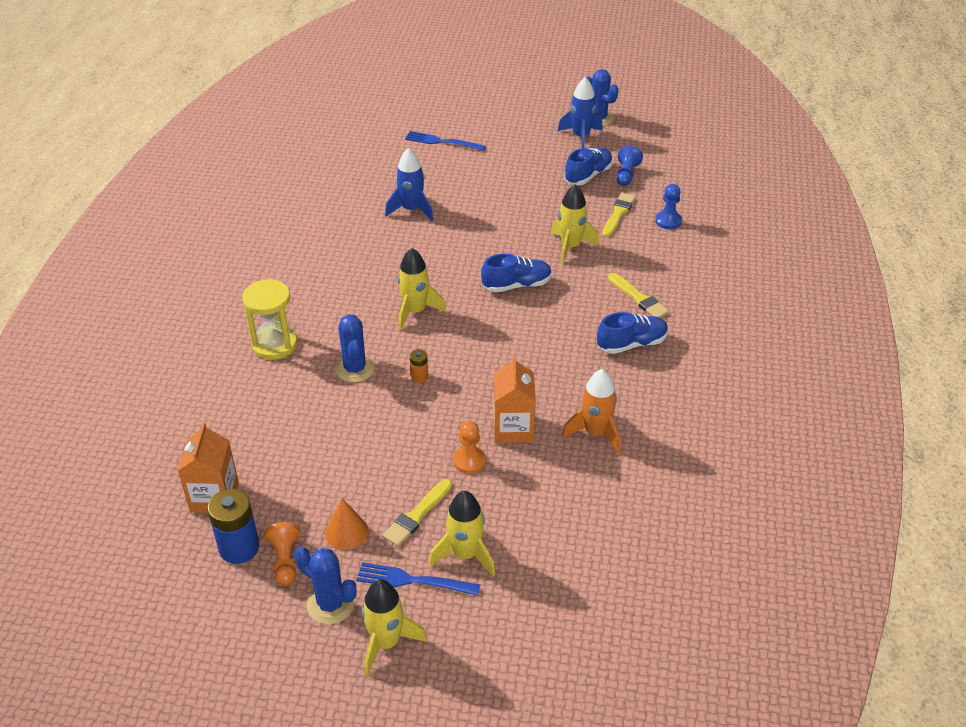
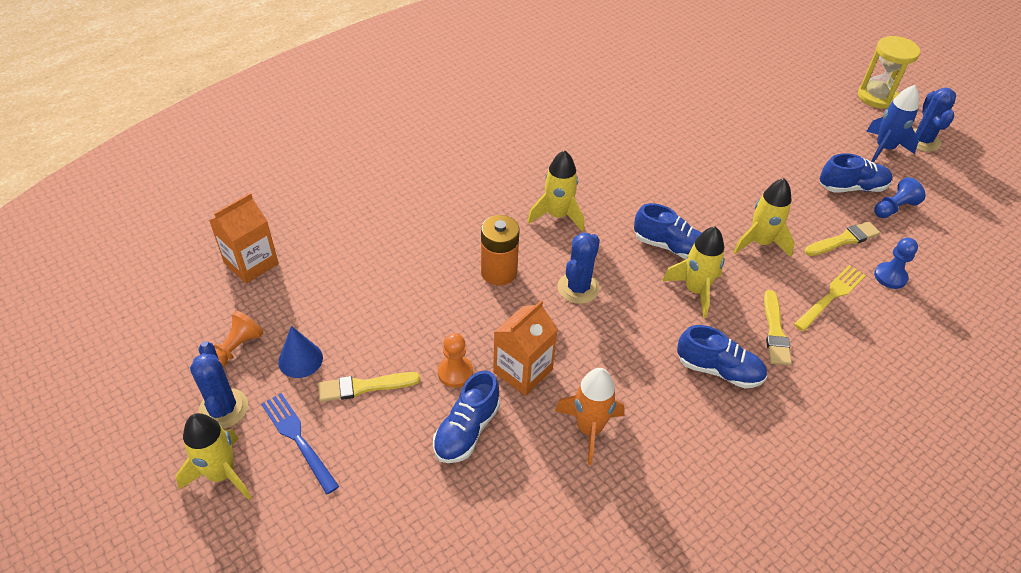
camera: 40 degrees right, 5 degrees up
(239, 548) = (221, 314): blue battery -> none
(274, 344) = (423, 175): yellow hourglass -> yellow hourglass (877, 97)
(346, 532) = (300, 359): orange cone -> blue cone
(355, 369) = (457, 232): blue cactus -> blue cactus (578, 288)
(411, 210) = (651, 129): blue rocket -> none
(419, 376) = (499, 272): orange battery -> orange battery, size x2.00
(442, 142) = (743, 86): blue fork -> none
(465, 554) = (360, 450): yellow rocket -> yellow rocket (695, 291)
(521, 490) = (467, 430): none -> blue shoe
(648, 255) = (831, 296): none -> yellow fork

